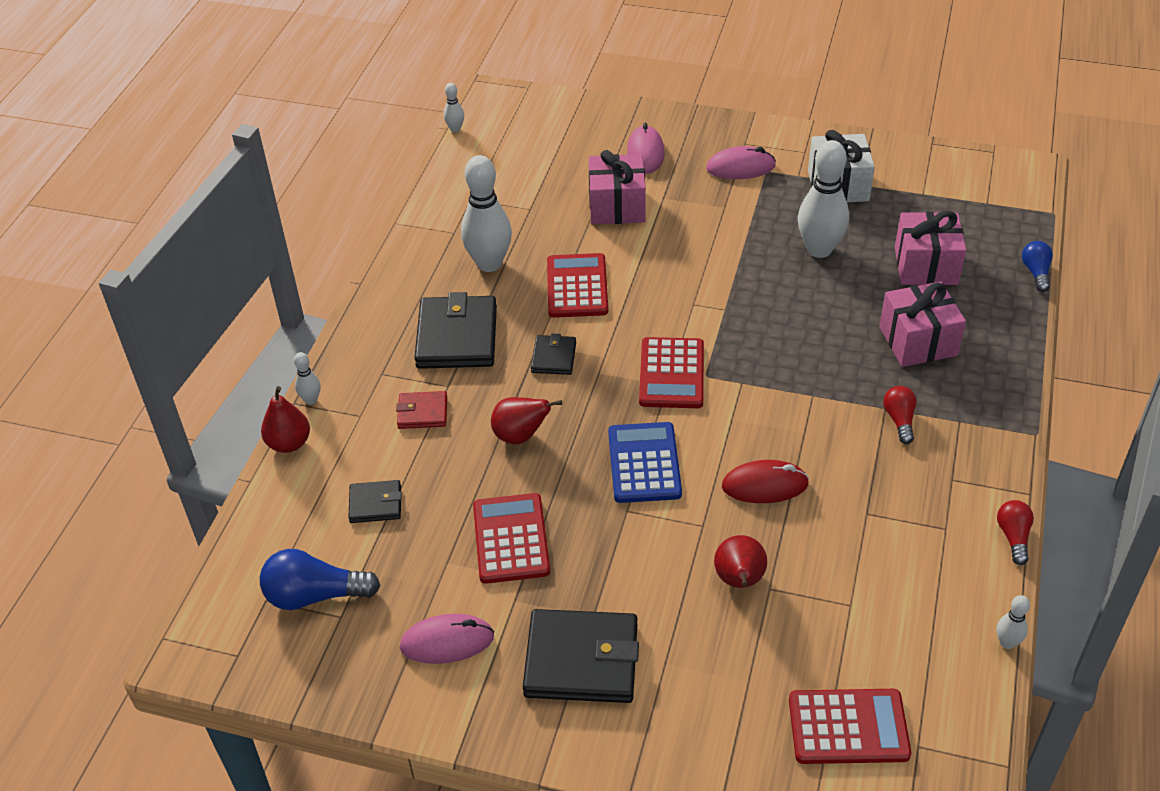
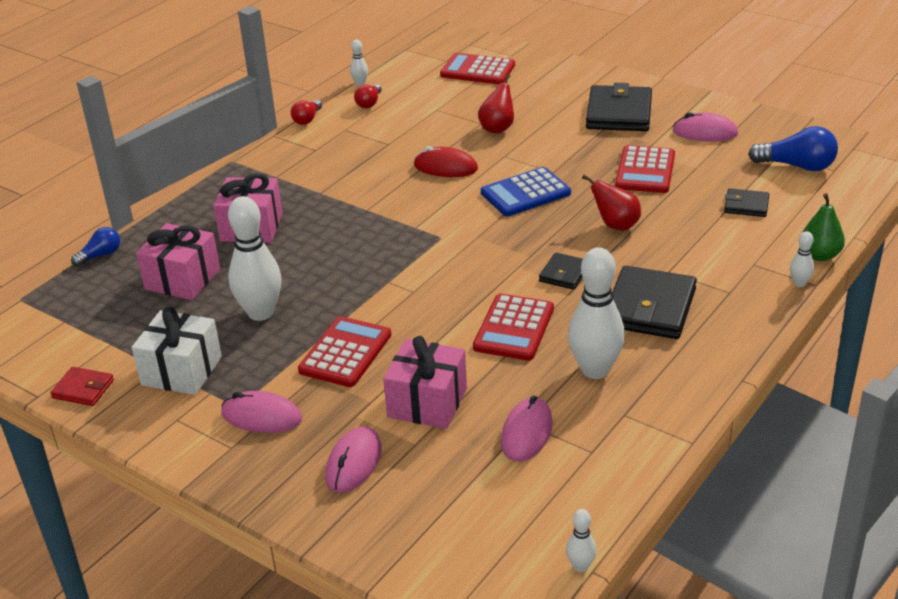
camera: 160 degrees left, 10 degrees down
(289, 443) = (820, 255): red pear -> green pear
(422, 412) = (696, 256): red wallet -> red wallet (83, 389)
(526, 201) = (527, 433): none -> pink mouse
(581, 660) = (619, 113): black wallet -> black wallet turned 75 degrees clockwise
(644, 463) = (525, 193): blue calculator -> blue calculator turned 45 degrees clockwise
(671, 374) = (468, 243): red calculator -> red calculator (345, 353)
(899, 420) = (317, 184): red light bulb -> red light bulb (369, 103)
(1036, 272) = (100, 255): blue light bulb -> blue light bulb turned 150 degrees counterclockwise

